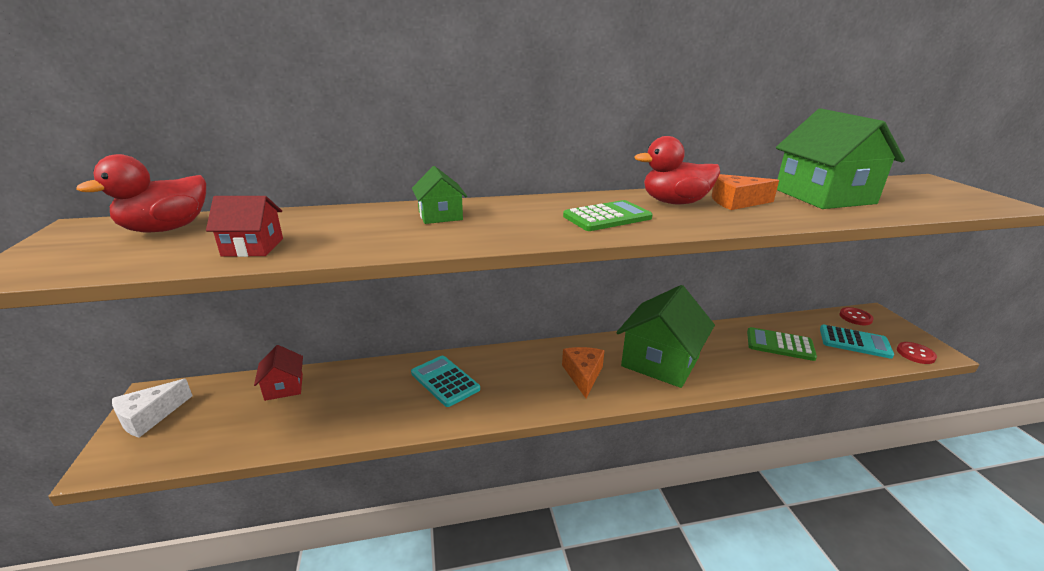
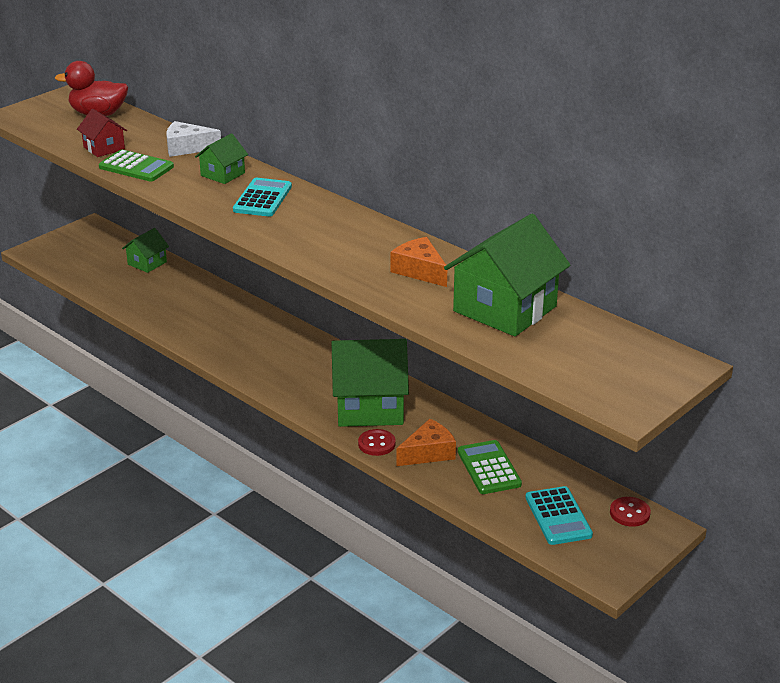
camera: 55 degrees right, 5 degrees up
(149, 417) = (75, 238): white cheese -> white cheese (187, 148)
(284, 387) = (147, 263): red house -> green house
(445, 381) = (223, 318): turquoise calculator -> turquoise calculator (263, 198)
(583, 375) = (302, 374): orange cheese -> orange cheese (428, 453)
(607, 217) = (299, 229): green calculator -> green calculator (136, 167)
(674, 202) = (378, 246): red duck -> none
(915, 354) = (581, 560): red button -> red button (376, 444)

